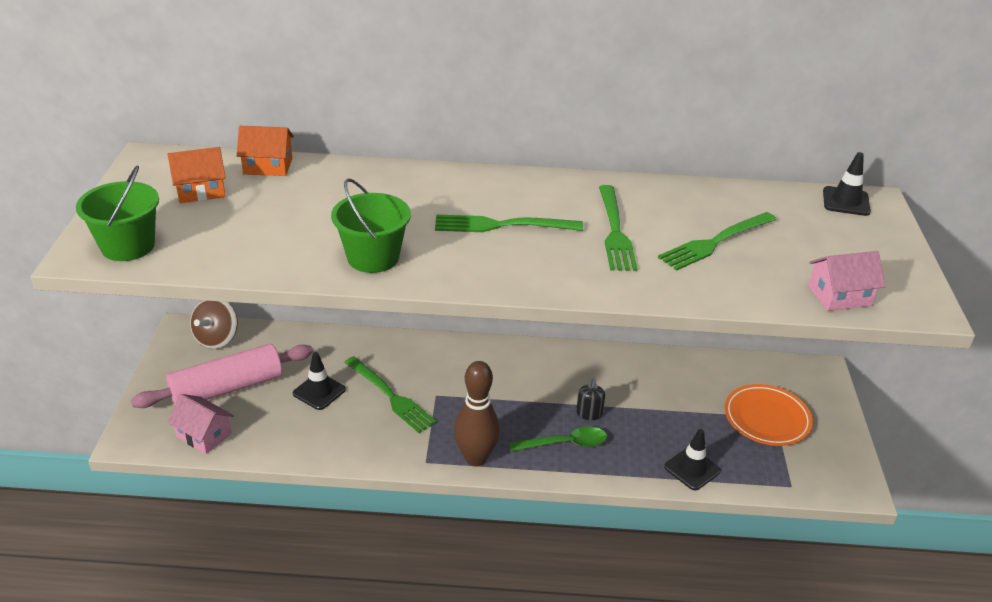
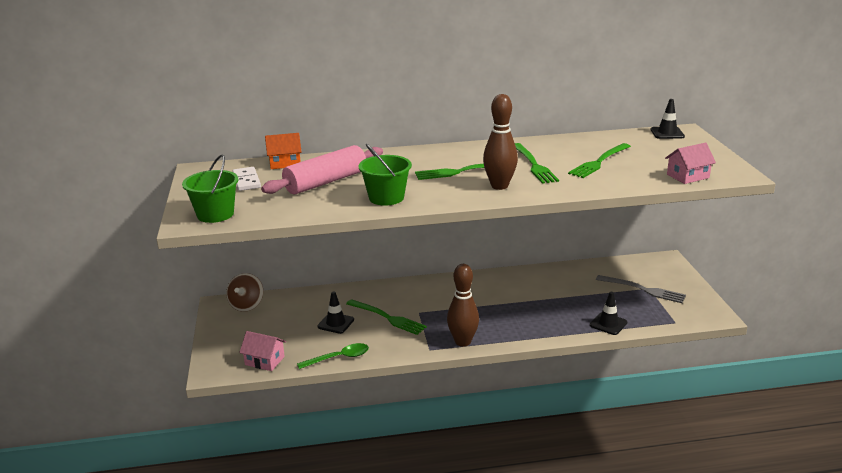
camera: 10 degrees left, 10 degrees down
(200, 191) = (246, 181): orange house -> white domino
(227, 388) = (268, 332): pink rolling pin -> pink rolling pin (326, 182)
(545, 264) = (499, 186): none -> brown bowling pin
(565, 444) = (519, 324): green spoon -> green spoon (338, 358)
(589, 414) = (527, 306): black soap dispenser -> none
(766, 418) = (644, 290): orange plate -> grey fork

